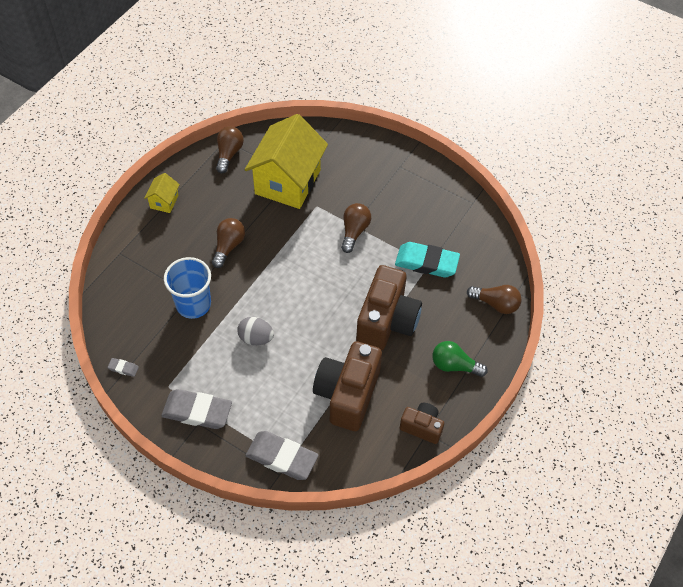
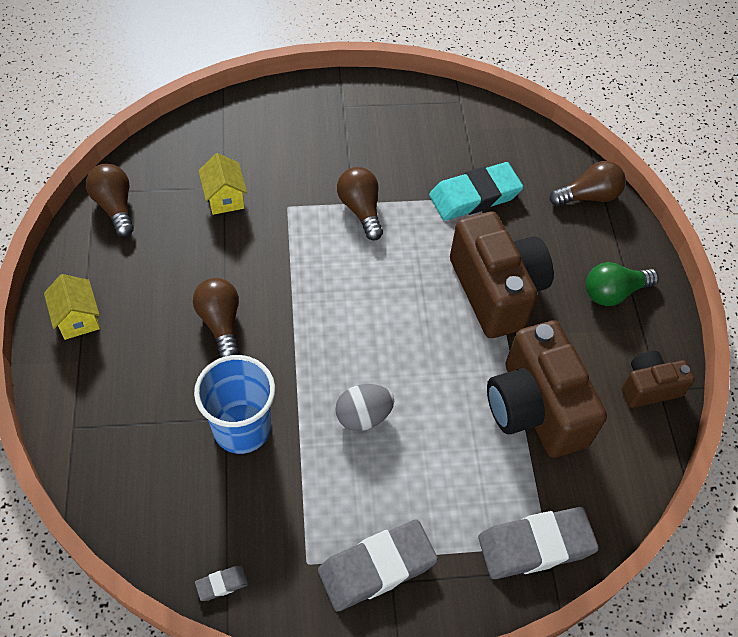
camera: 40 degrees left, 0 degrees up
(288, 182) = (225, 198): yellow house -> yellow house, size x0.43

